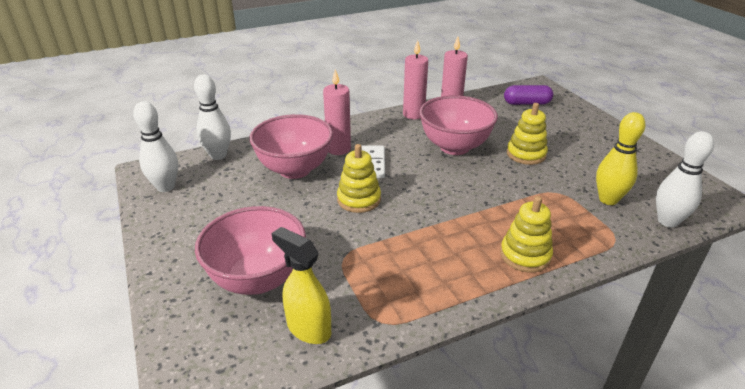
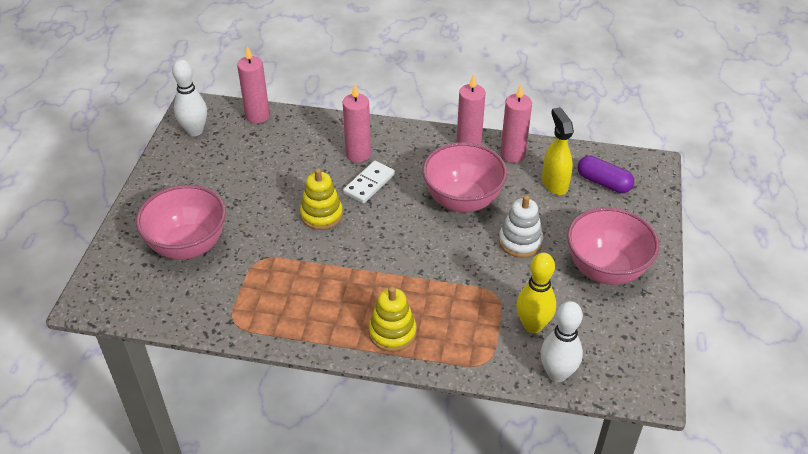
camera: 35 degrees right, 10 degrees up
(218, 155) = (257, 116): white bowling pin -> pink candle
(295, 169) = (302, 159): pink bowl -> pink bowl (605, 270)
(308, 328) = (186, 300): yellow spray bottle -> yellow spray bottle (554, 183)
(526, 154) = (520, 241): yellow stacking toy -> white stacking toy

